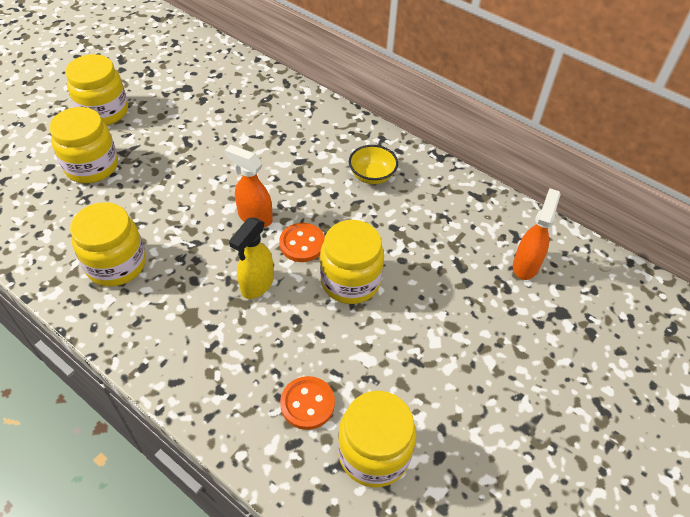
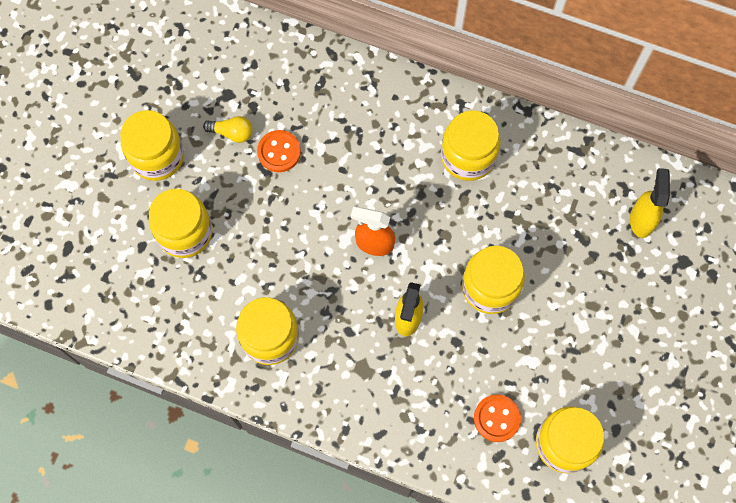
camera: 15 degrees left, 20 degrees up
(175, 112) = (232, 133): none -> yellow light bulb
(302, 244) = (431, 260): orange button -> orange button (279, 152)
(372, 176) = (468, 157): yellow bowl -> yellow jar
(525, 265) = (641, 219): orange spray bottle -> yellow spray bottle

